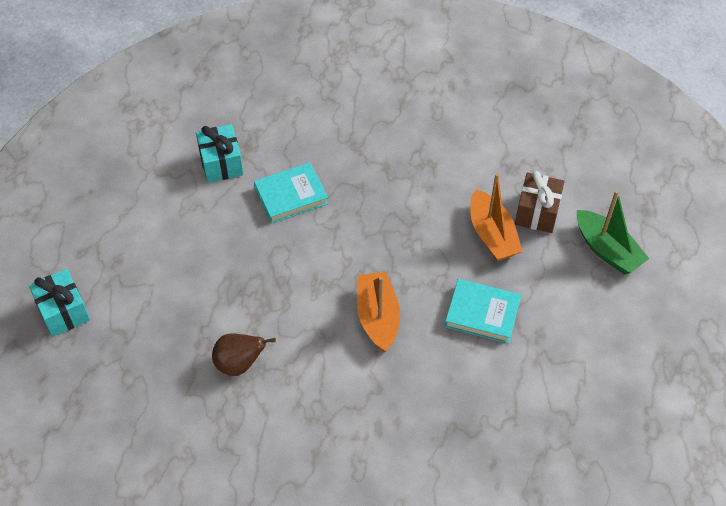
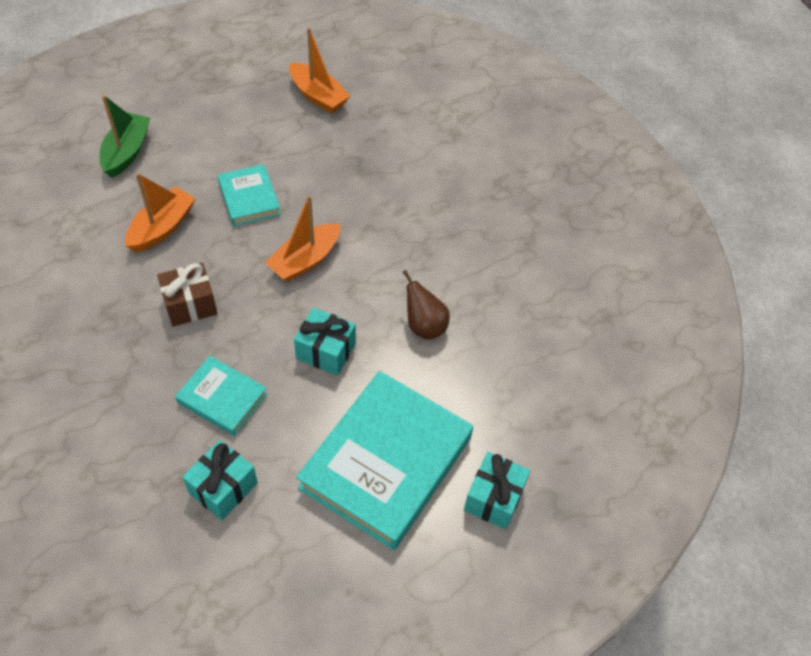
camera: 130 degrees left, 0 degrees up
(152, 263) = (386, 462): none -> turquoise book
(276, 280) = (326, 351): none -> turquoise gift
(537, 212) = (115, 209): brown gift -> brown gift (190, 305)
(591, 453) = (318, 96): none -> orange boat

